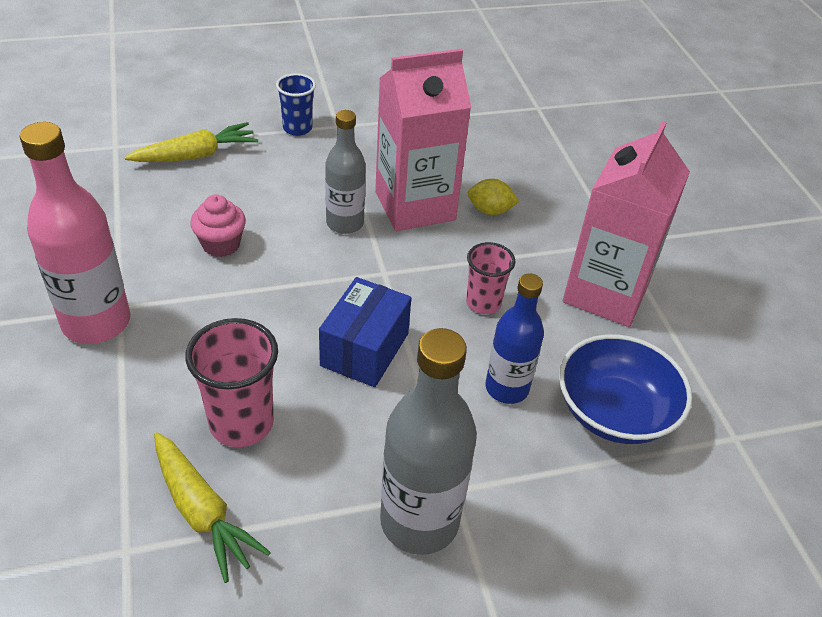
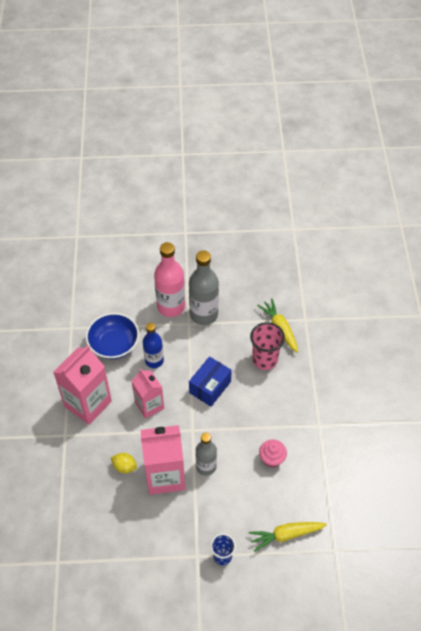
camera: 165 degrees left, 10 degrees up
(96, 322) = (328, 417): pink bottle -> pink bottle (171, 306)
(483, 303) = (149, 405): pink cup -> pink carton

